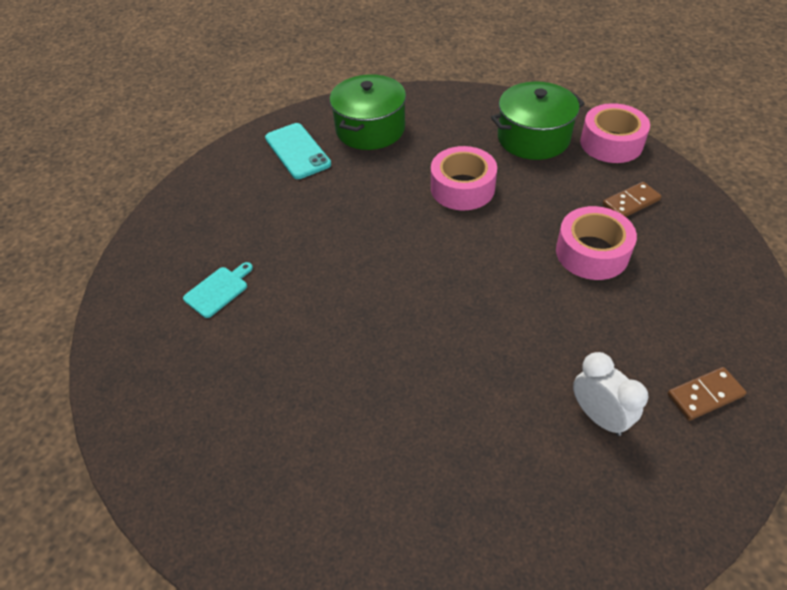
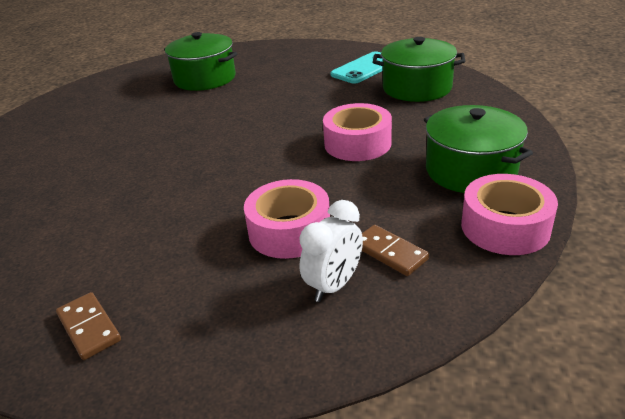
camera: 75 degrees right, 15 degrees down
(218, 290) = (205, 78): turquoise cutting board -> green pot
(598, 416) = (74, 255): white clock -> white clock (334, 285)

